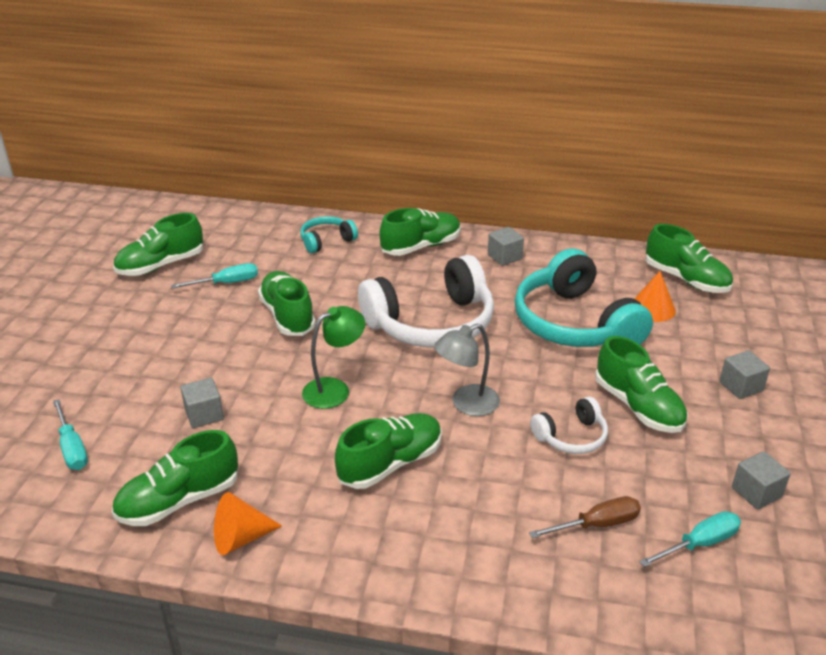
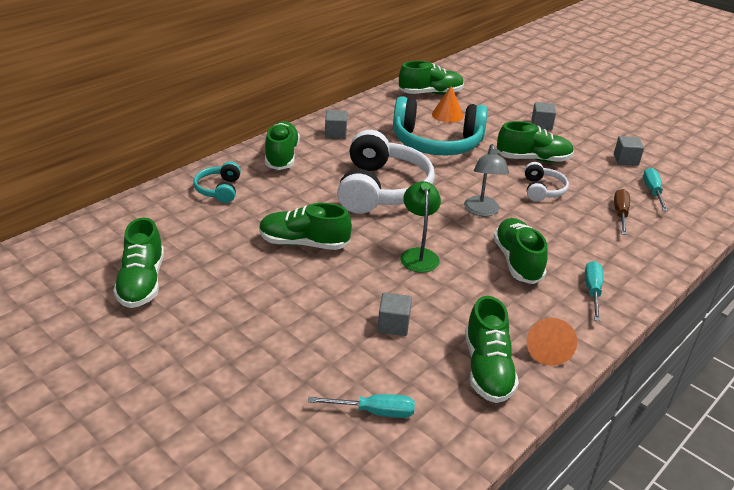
camera: 60 degrees left, 0 degrees up
(227, 283) = (219, 256): turquoise screwdriver -> turquoise screwdriver (592, 291)

